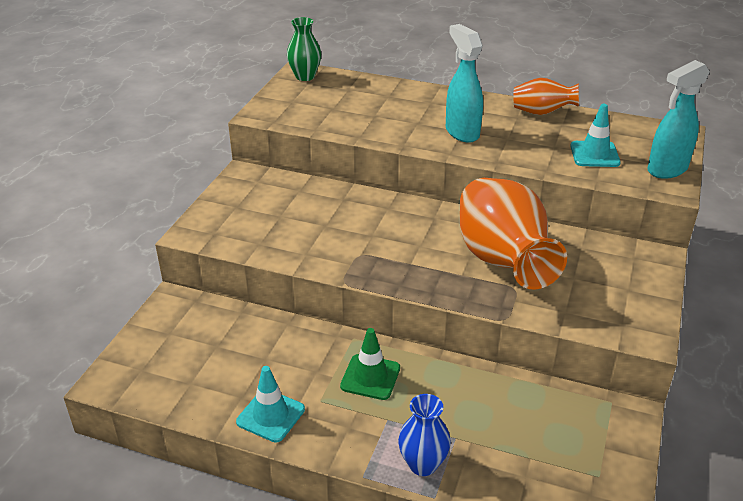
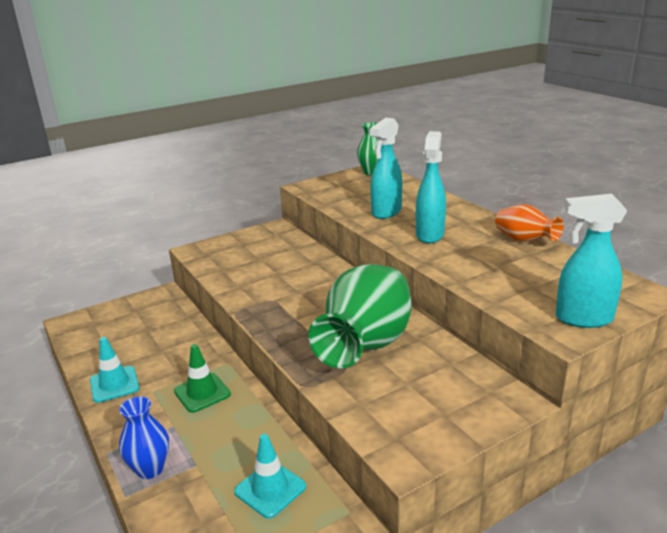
camera: 40 degrees right, 10 degrees down
(389, 121) = (386, 212): none -> turquoise spray bottle
(502, 261) = (366, 346): orange vase -> green vase
(594, 154) = (525, 284): turquoise traffic cone -> turquoise traffic cone (270, 489)

